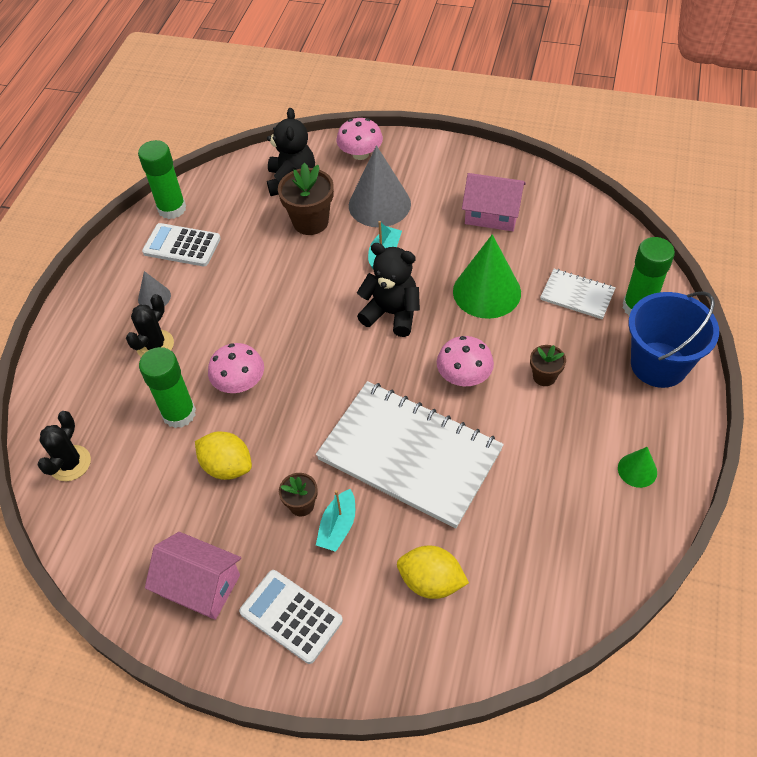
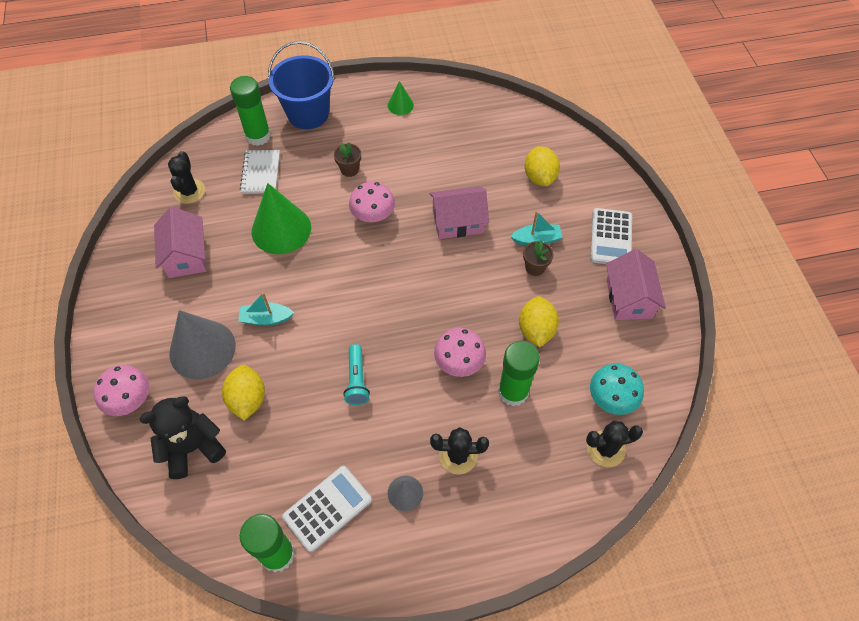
camera: 120 degrees left, 5 degrees up
(109, 497) = (611, 398): none -> turquoise mushroom
(182, 246) = (327, 508): white calculator -> white calculator turned 120 degrees counterclockwise
(277, 298) = (356, 380): none -> turquoise flashlight
(310, 222) = (247, 399): brown flower pot -> yellow lemon
(392, 314) = (334, 284): black teddy bear -> none
(410, 455) = (458, 222): white notebook -> pink house
(577, 232) = (189, 191): none -> black cactus

